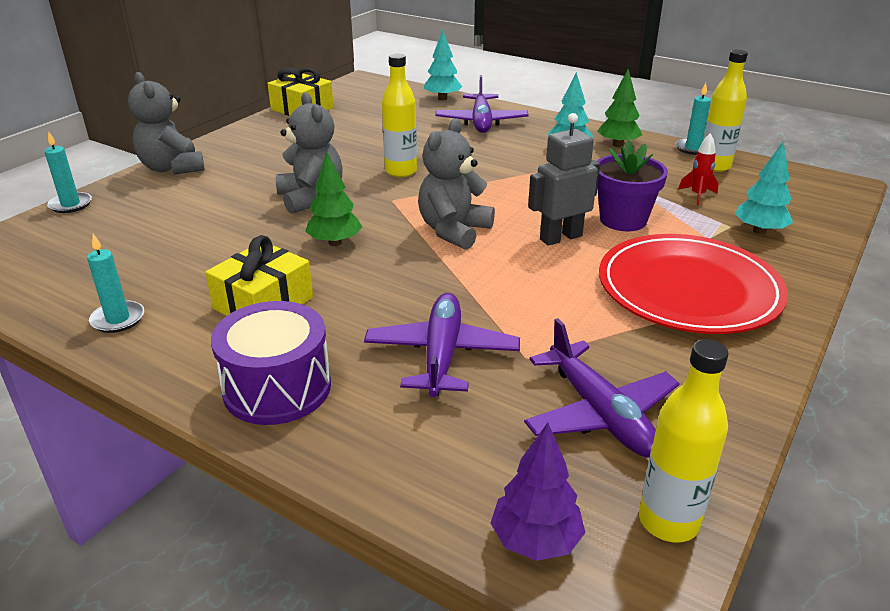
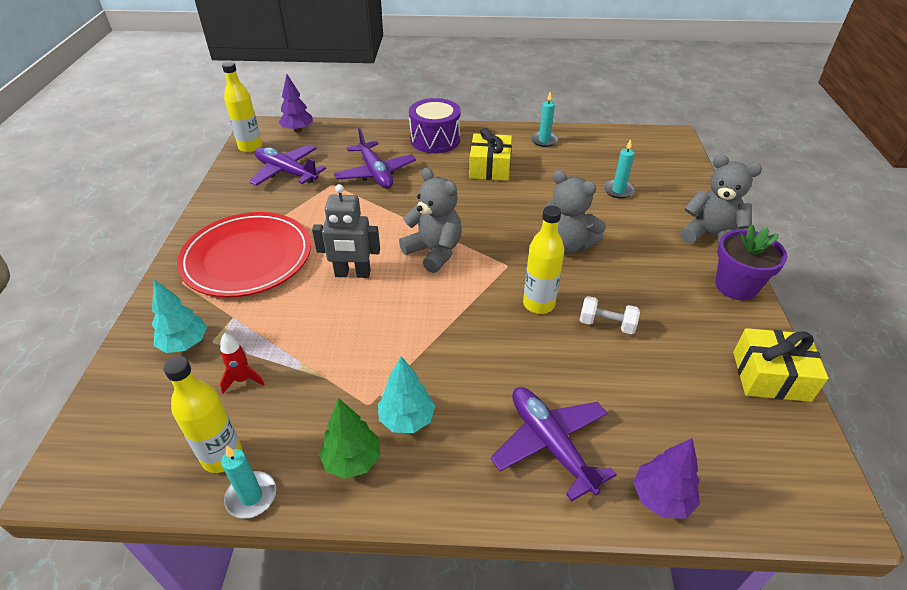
camera: 150 degrees right, 10 degrees up
(70, 204) = (700, 183): turquoise candle -> turquoise candle (618, 190)
(335, 242) = (501, 214): green tree -> none
(365, 149) = (606, 324): none -> white dumbbell
(442, 98) = (661, 498): turquoise tree -> purple tree
(453, 231) = (434, 252): grey teddy bear -> grey teddy bear turned 45 degrees counterclockwise
(560, 237) = (352, 274): grey robot -> grey robot turned 60 degrees clockwise
(623, 220) = (309, 313): purple flower pot -> purple flower pot (736, 286)

